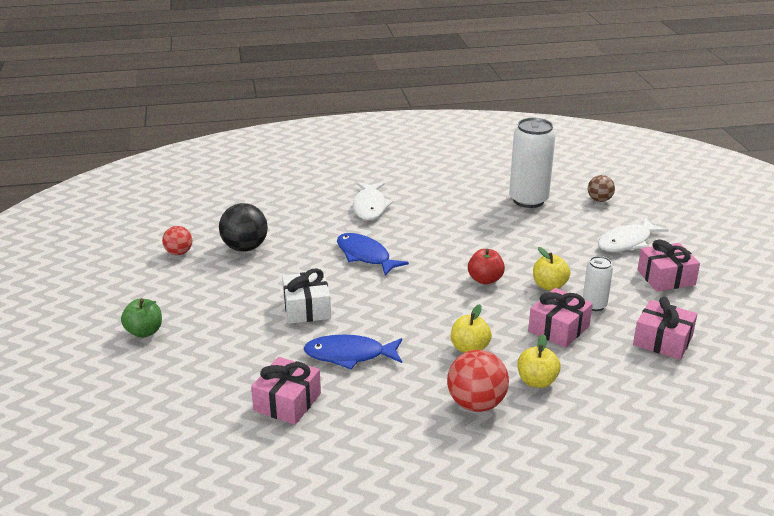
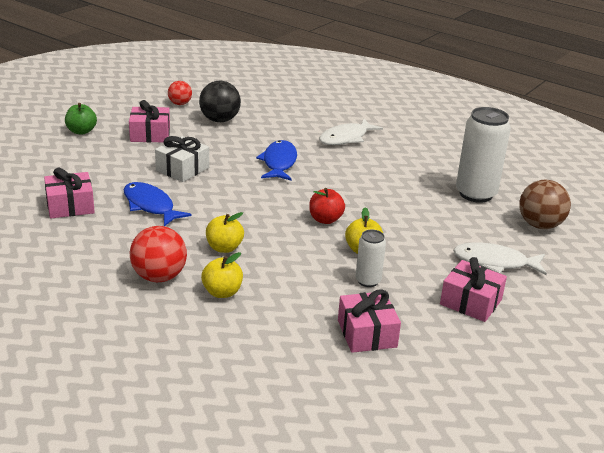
camera: 45 degrees right, 0 degrees up
(558, 328) = (308, 276): pink gift -> pink gift (150, 134)
(599, 200) = (540, 225): brown ball -> brown ball, size x1.65

